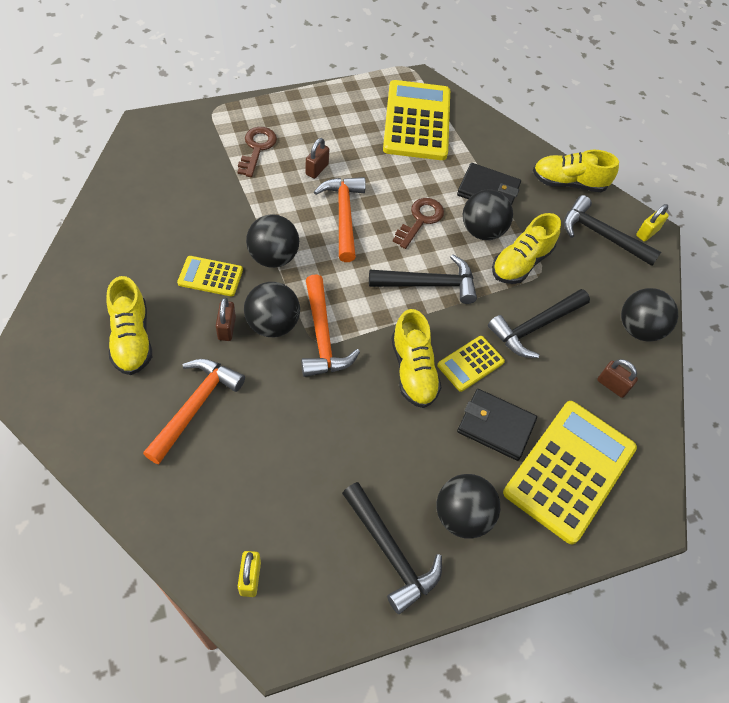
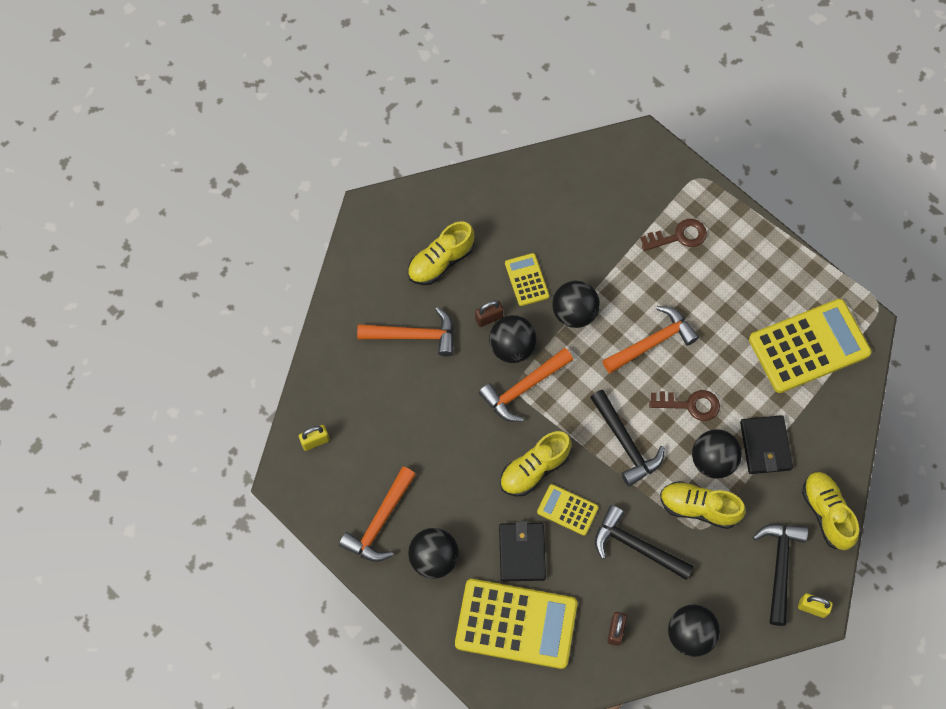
camera: 70 degrees right, 10 degrees up
(317, 169) = (689, 295): brown padlock -> none
(391, 552) = (380, 522): black hammer -> orange hammer

